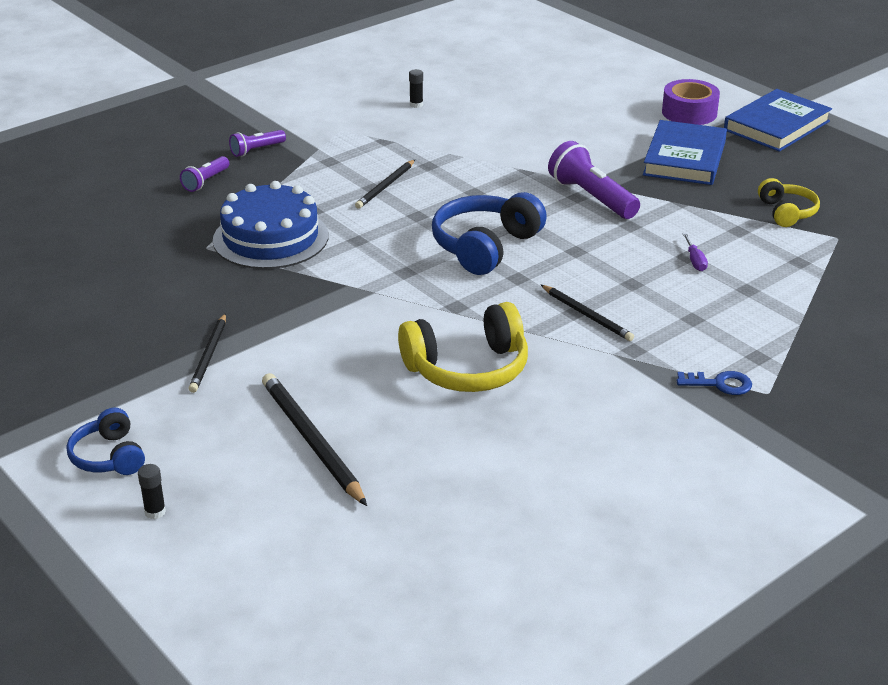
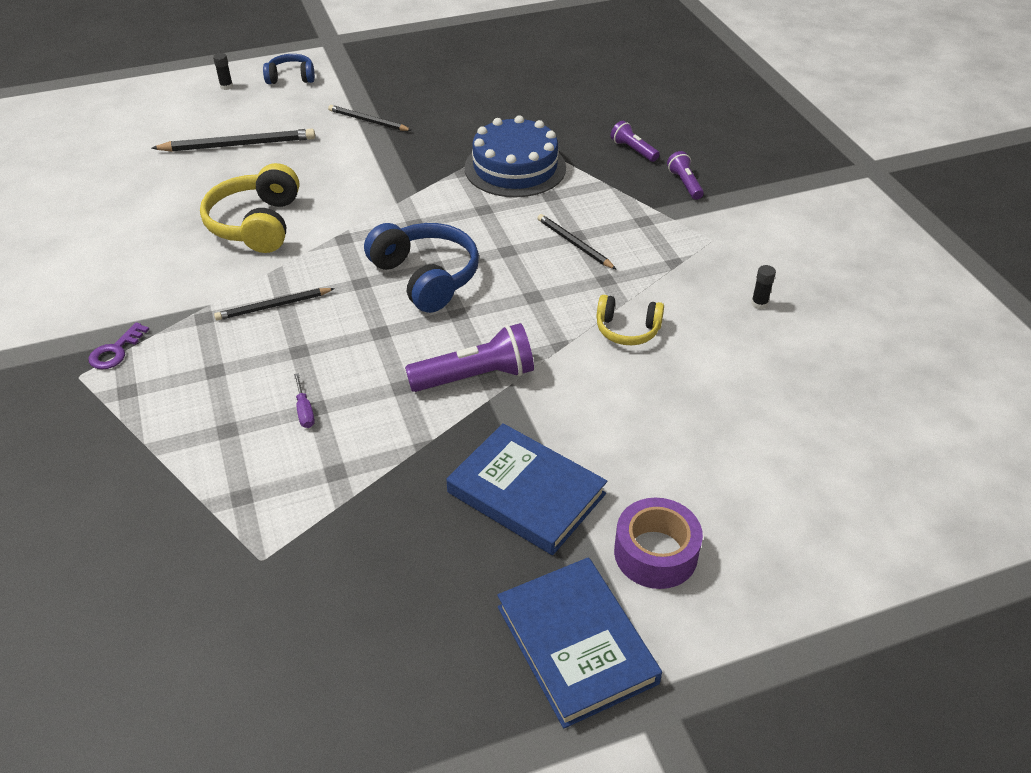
camera: 110 degrees right, 10 degrees up
(694, 260) = (304, 411): purple screwdriver -> purple screwdriver turned 120 degrees counterclockwise
(719, 384) = (116, 351): blue key -> purple key
(786, 212) = (344, 536): yellow headphones -> yellow headphones (627, 329)

